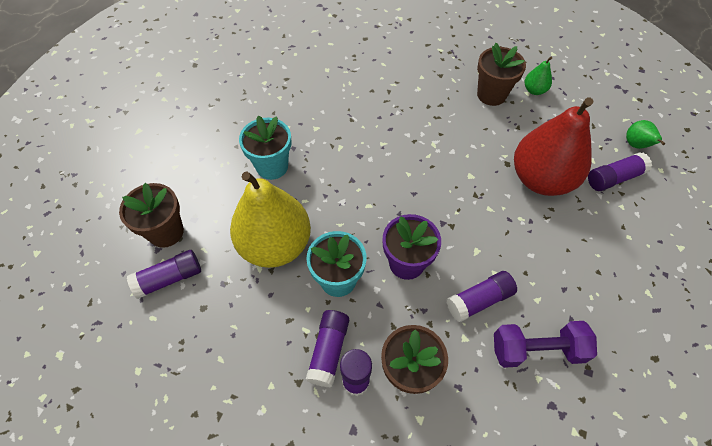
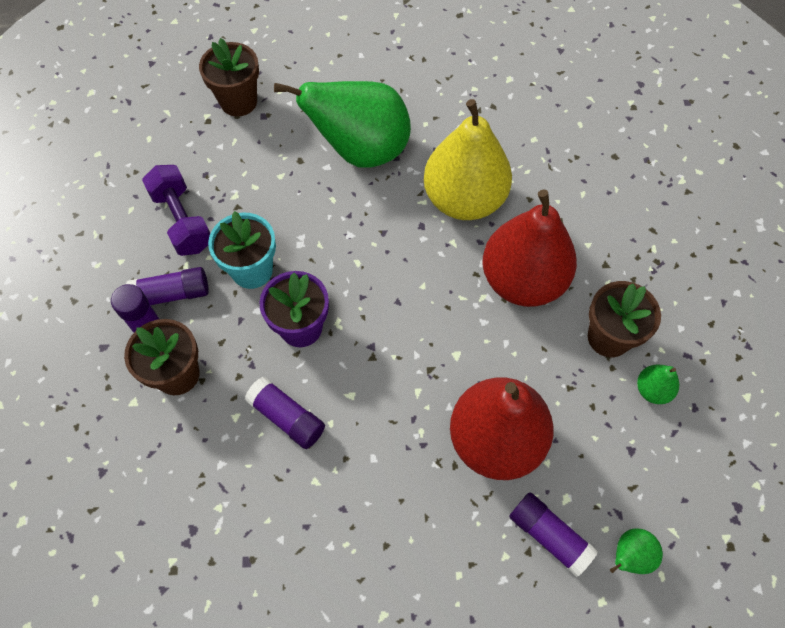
camera: 65 degrees right, 5 degrees up
(169, 278) = (192, 130): purple glue stick -> none
(272, 166) = (361, 150): turquoise flower pot -> green pear
(275, 245) = (267, 197): yellow pear -> yellow pear (464, 199)
(431, 118) = (522, 280): none -> red pear
(537, 350) = (251, 497): purple dumbbell -> purple dumbbell (182, 220)

